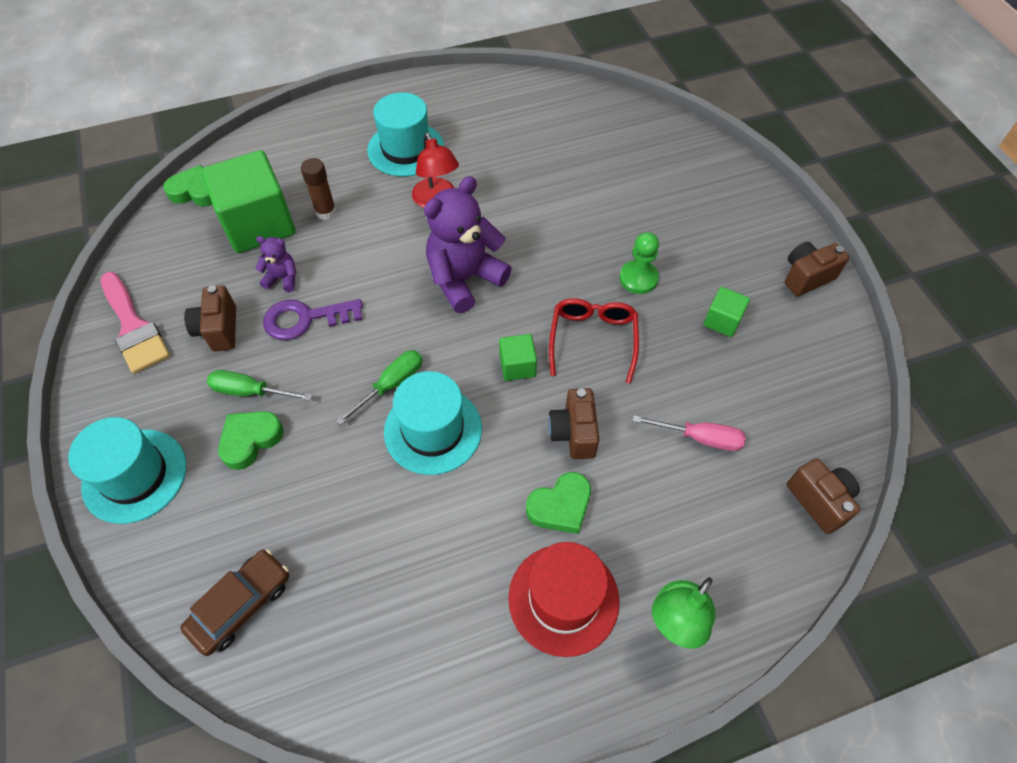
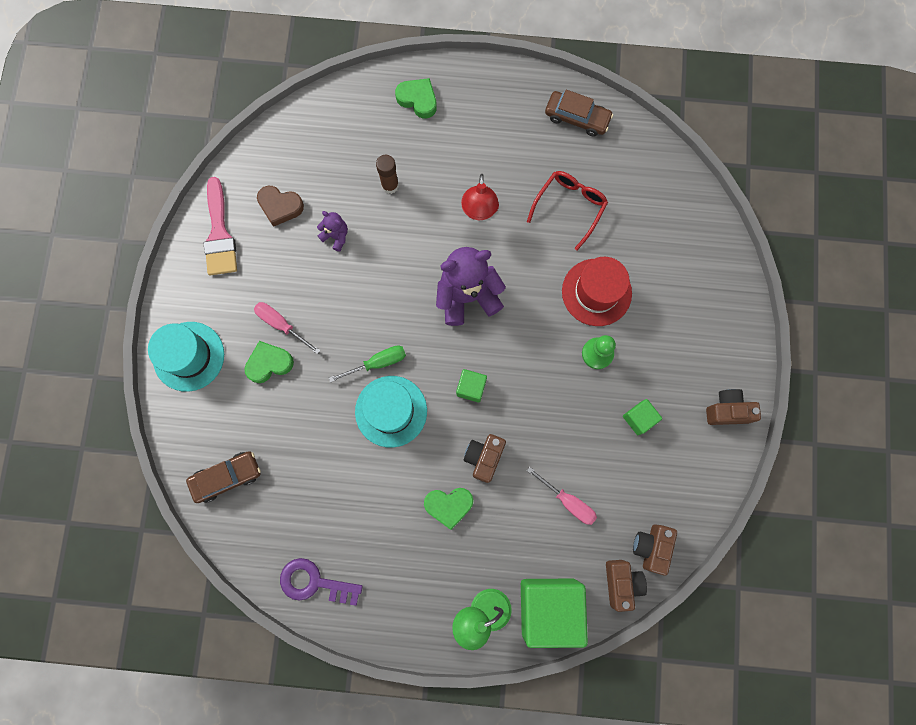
camera: 25 degrees right, 20 degrees up
(196, 191) = (299, 121): green heart -> green heart (418, 100)
(202, 274) = (280, 206): none -> brown heart
(219, 330) = (276, 262): brown camera -> brown camera (651, 547)
(250, 391) = (281, 325): green screwdriver -> pink screwdriver
(258, 224) = (336, 175): green cube -> green cube (549, 607)
(305, 319) = (339, 280): purple key -> purple key (314, 582)
(406, 149) = (477, 146): turquoise hat -> none
(495, 95) = (577, 117): none -> brown car
(563, 599) = (420, 566): red hat -> red hat (596, 292)
(593, 340) = (535, 391): red glasses -> red glasses (569, 207)

